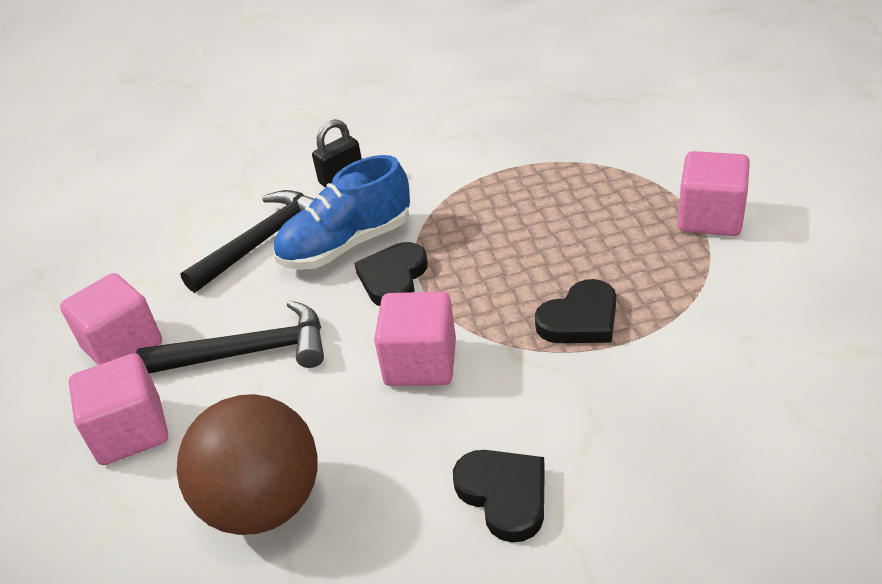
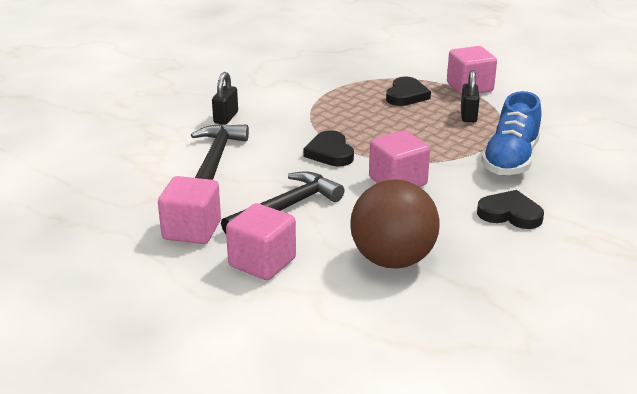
camera: 40 degrees left, 10 degrees down
(346, 245) = (277, 146): blue shoe -> blue shoe (510, 160)
(580, 319) = (458, 141): black heart -> black heart (406, 95)
(649, 273) = (468, 115): none -> black padlock

